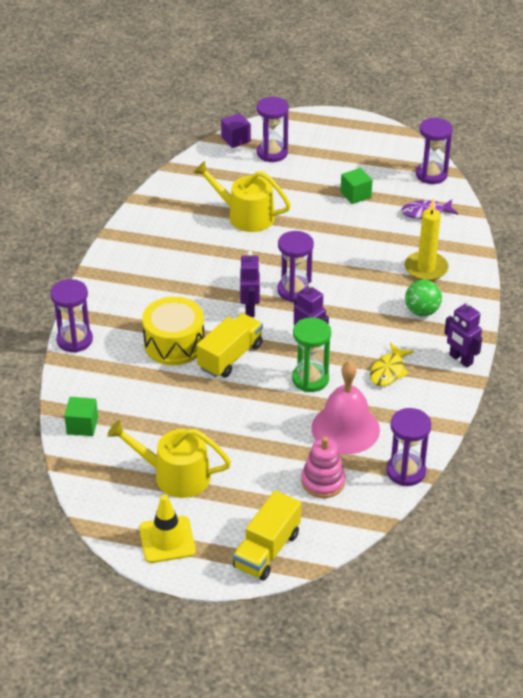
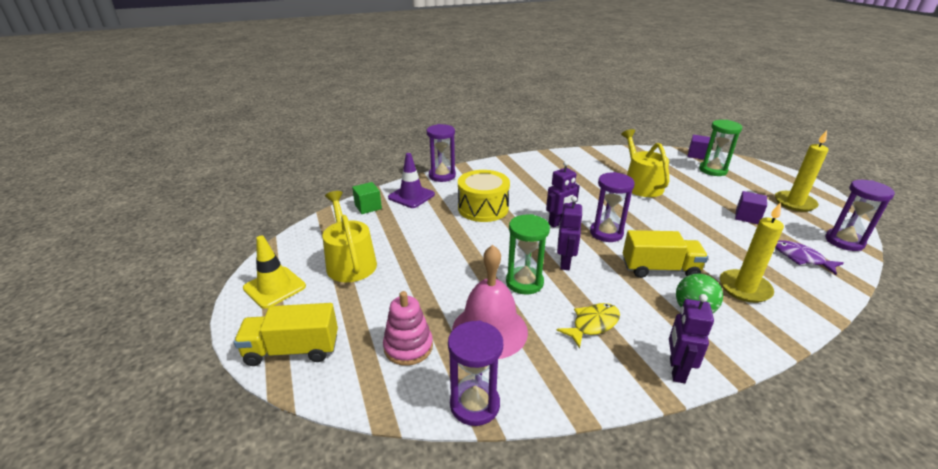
camera: 55 degrees right, 10 degrees down
(94, 383) = (411, 196): none -> purple traffic cone
(230, 357) = (500, 235): yellow truck -> yellow truck (659, 269)
(272, 153) = (713, 170): purple hourglass -> green hourglass
(355, 195) = (747, 217): green cube -> purple cube
(366, 153) = (794, 203): none -> yellow candle
(388, 371) = (592, 324): yellow fish -> yellow fish turned 150 degrees clockwise

